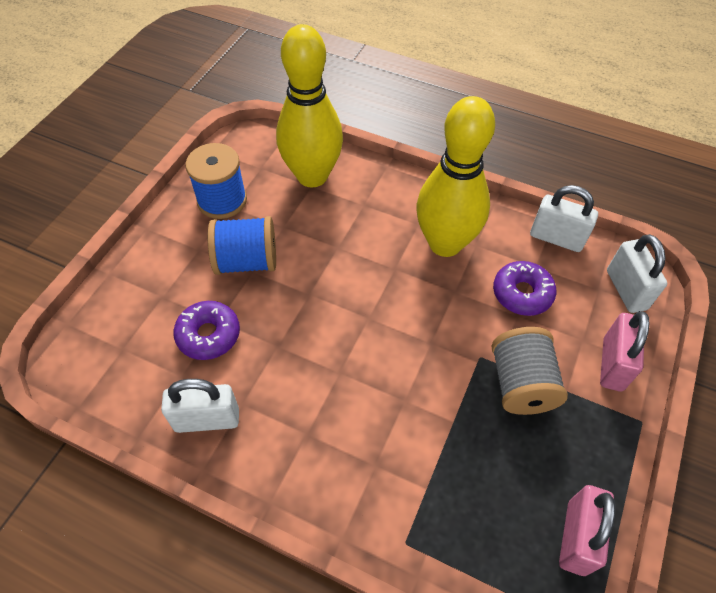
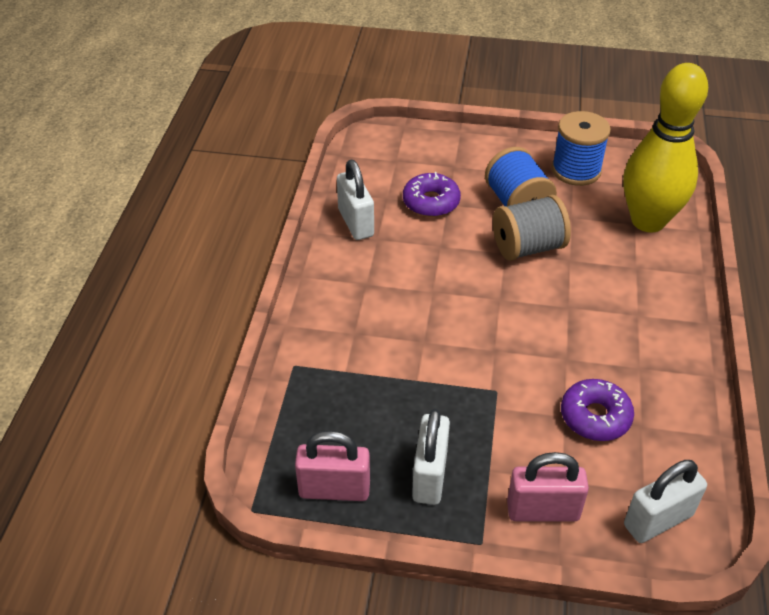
camera: 75 degrees right, 10 degrees down
(445, 243) = (624, 340): yellow bowling pin -> none
(521, 384) = (480, 428): grey spool -> grey spool (528, 247)
(556, 238) = (696, 441): white padlock -> white padlock (429, 476)

